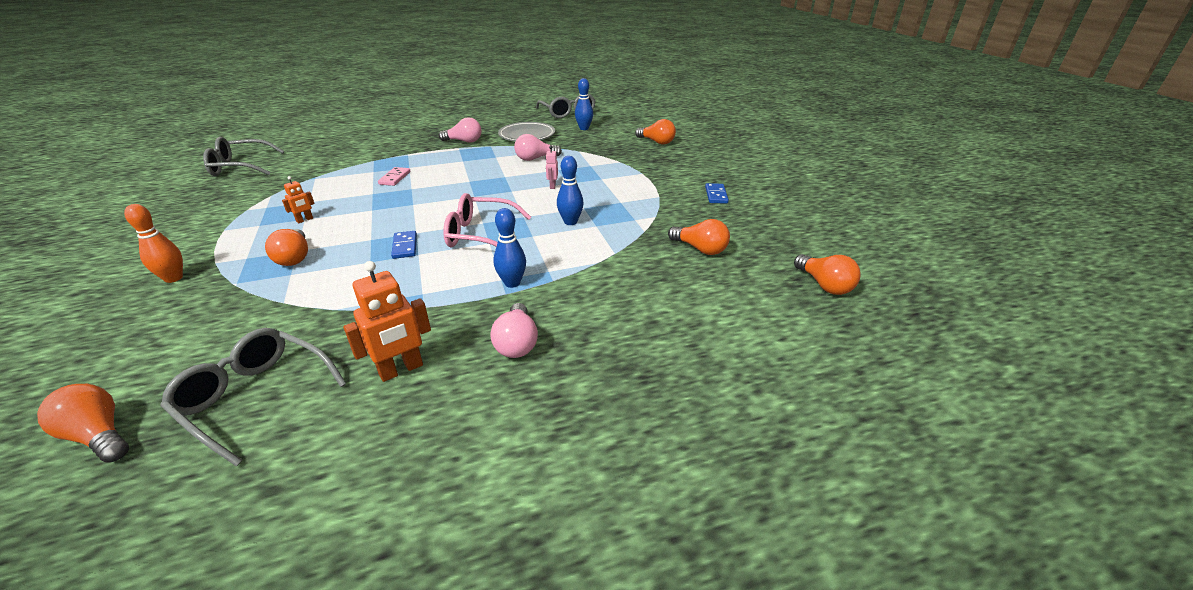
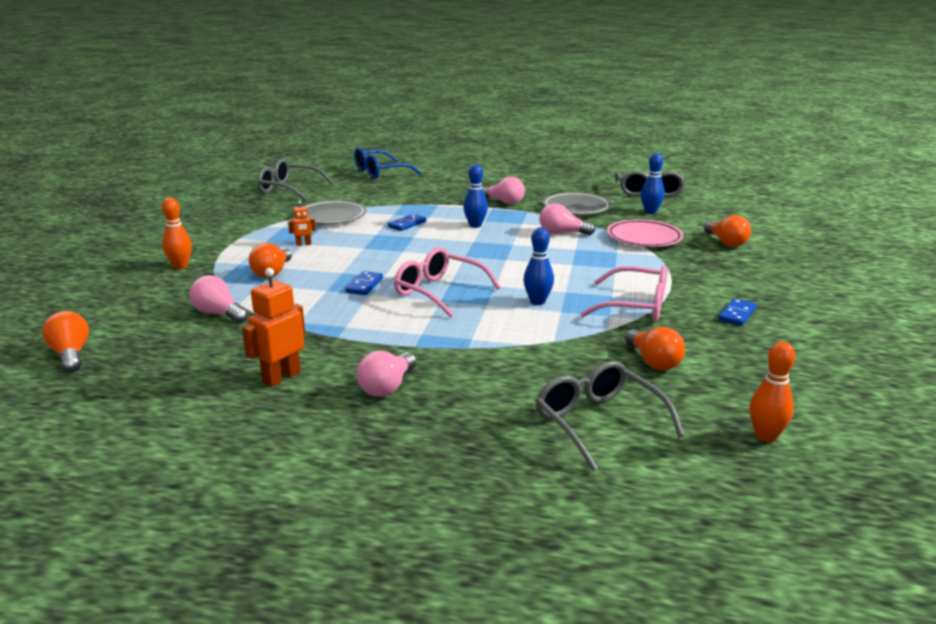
camera: 30 degrees right, 10 degrees down
(256, 398) = (172, 363): grey glasses -> grey glasses (598, 423)
(268, 320) = (219, 314): none -> pink light bulb
(311, 186) = (331, 217): none -> grey plate
(326, 134) = (380, 172): none -> blue glasses
(395, 178) = (407, 224): pink domino -> blue domino
(401, 370) = (281, 377): orange robot -> orange robot turned 135 degrees clockwise
(512, 283) = (429, 339): blue bowling pin -> blue bowling pin (475, 225)
(552, 186) = (553, 264): pink robot -> none
(599, 150) = (644, 238): none -> pink plate
(645, 207) = (635, 306): none -> pink glasses
(824, 285) = (765, 436): orange light bulb -> orange bowling pin

